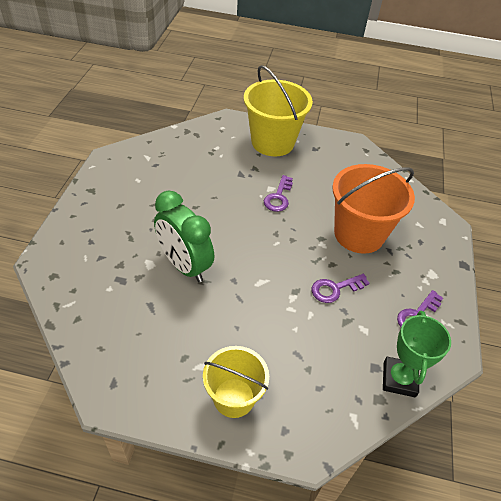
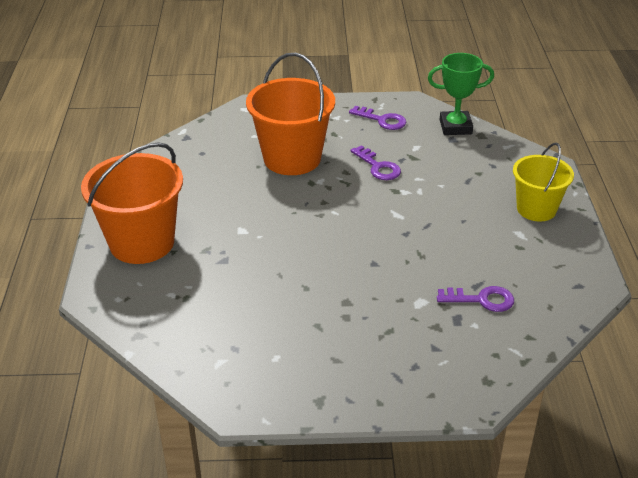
camera: 100 degrees left, 10 degrees down
(184, 266) = (407, 273): green clock -> none
(272, 142) = (142, 243): yellow bucket -> orange bucket
(278, 197) = (256, 221): purple key -> purple key (481, 300)

